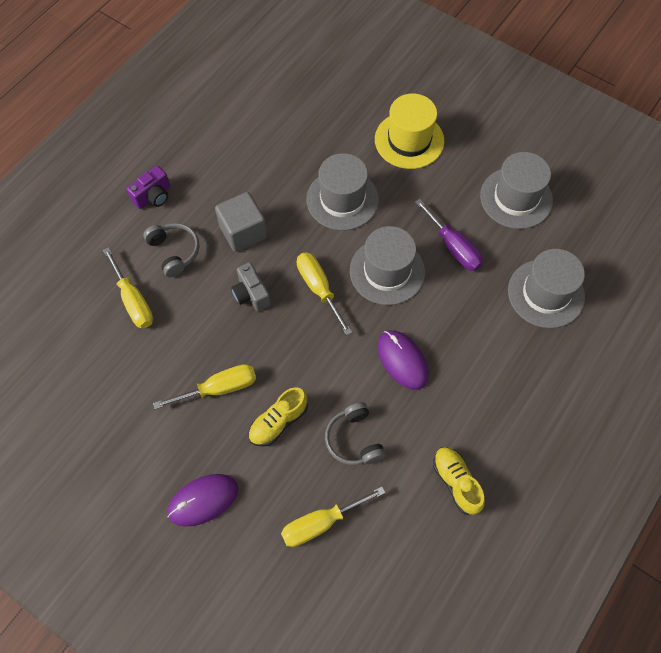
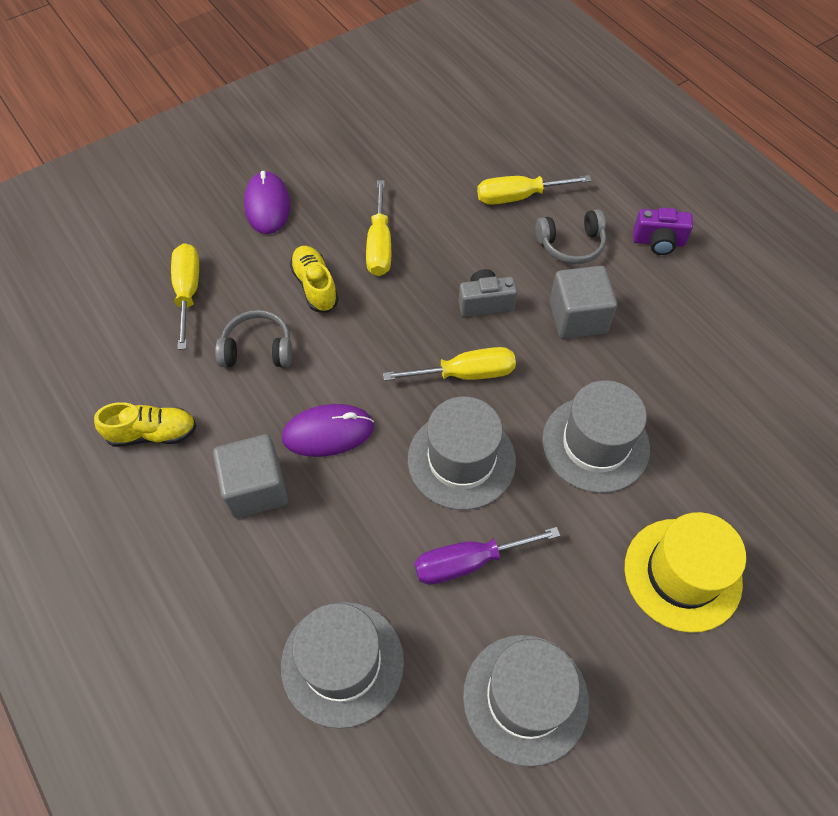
camera: 110 degrees right, 5 degrees down
(153, 196) = (658, 242): purple camera -> purple camera turned 60 degrees counterclockwise
(464, 390) = (256, 488): none -> grey cube

